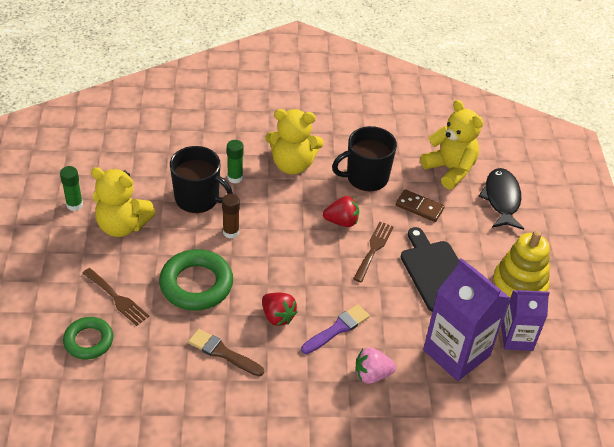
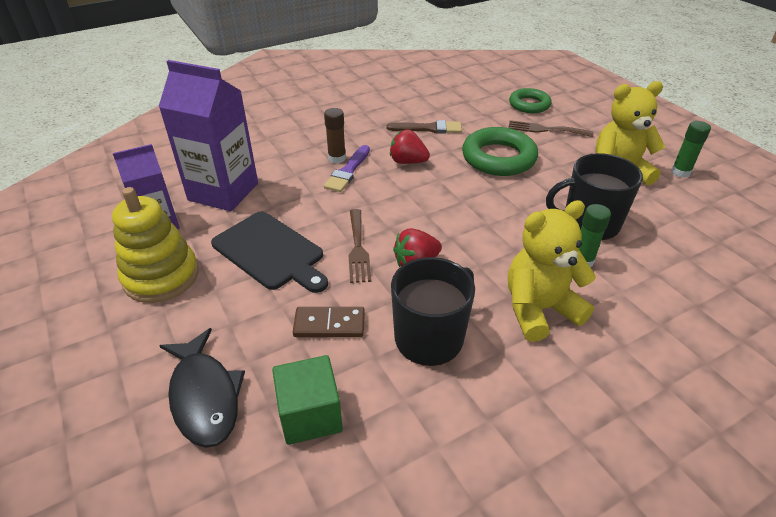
camera: 155 degrees right, 5 degrees down
(231, 232) = (519, 206): brown glue stick -> brown glue stick (337, 158)
(372, 374) = (297, 154): pink strawberry -> none
(450, 169) = (310, 415): yellow teddy bear -> green cube

